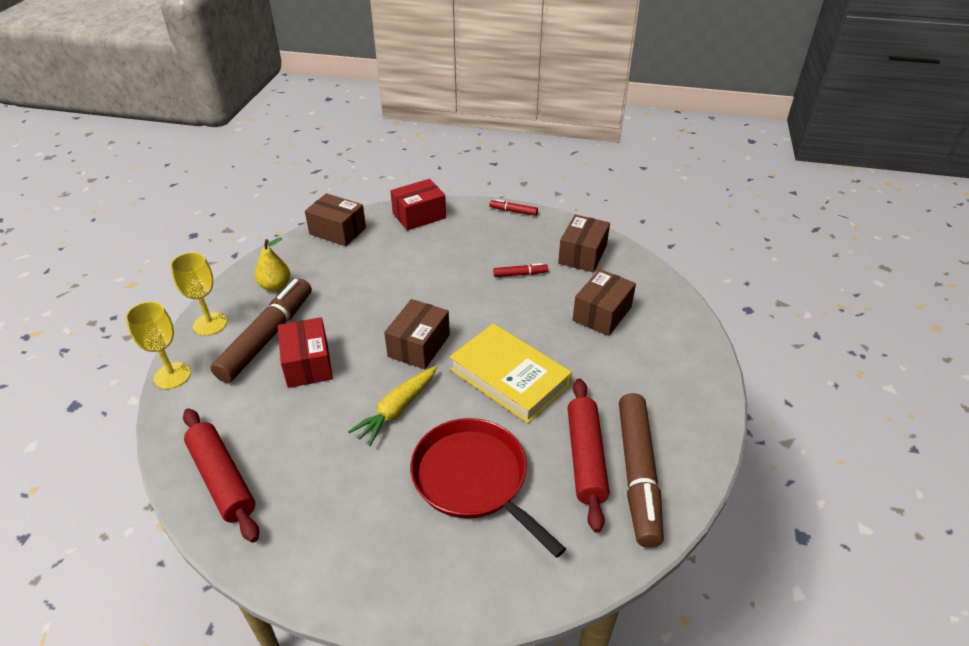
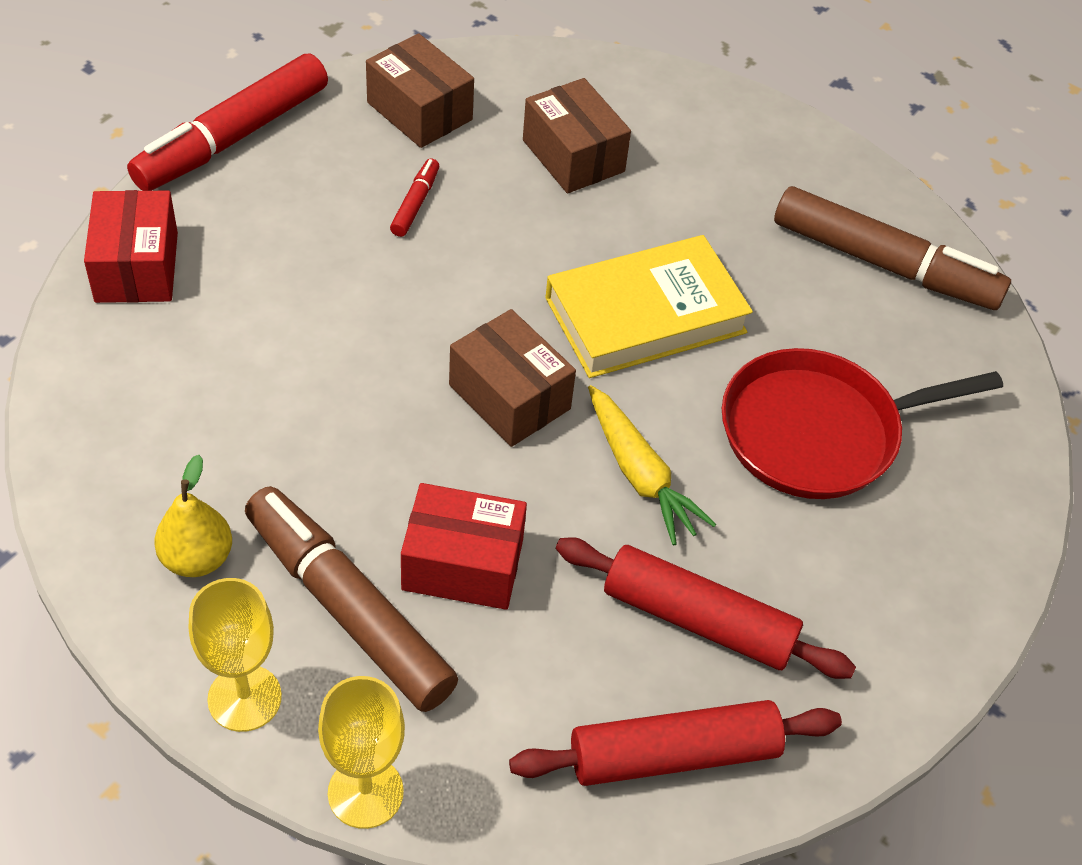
camera: 70 degrees left, 10 degrees up
(338, 231) = (85, 406): brown box -> none
(513, 211) = (232, 138): red marker -> red marker, size x2.32
(585, 457) = (835, 301): red rolling pin -> red rolling pin (698, 620)

